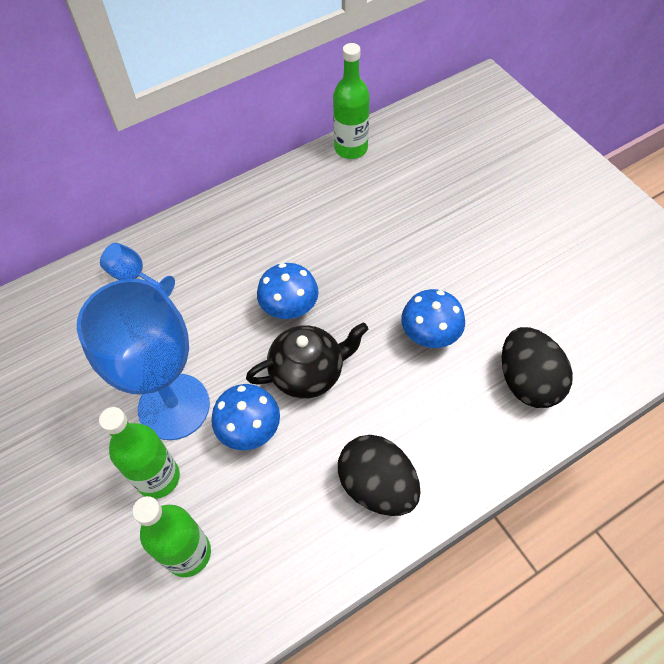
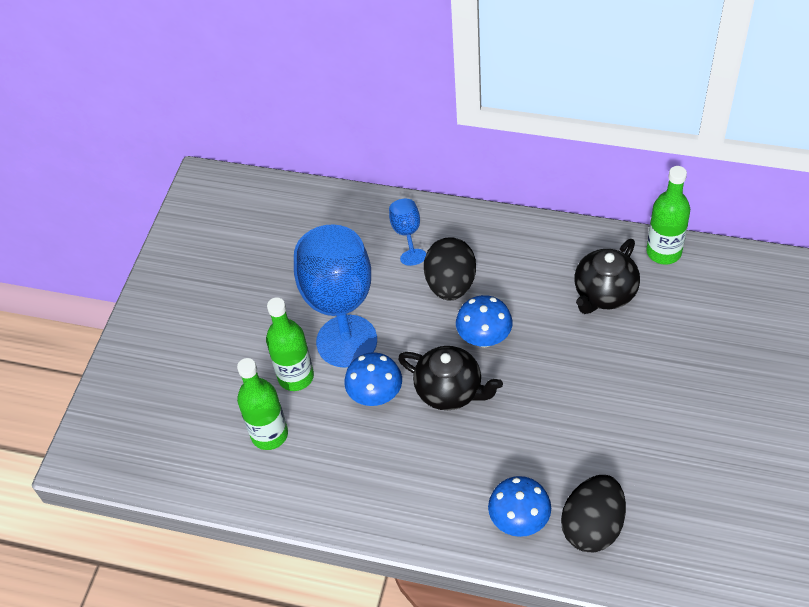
camera: 50 degrees right, 5 degrees down
(342, 207) = (604, 294): none -> black teapot
(377, 486) = (415, 497): black egg -> black egg (450, 284)
(429, 336) = (560, 437): blue mushroom -> blue mushroom (519, 520)

